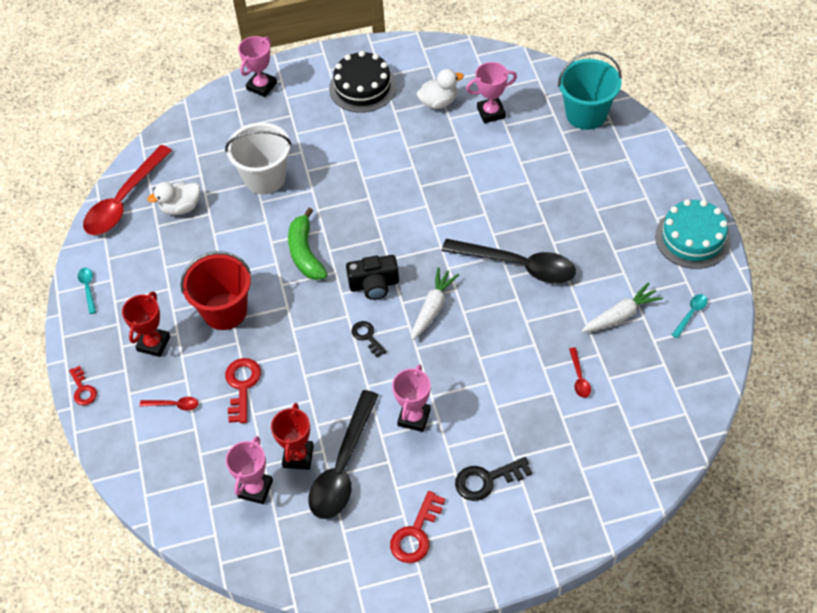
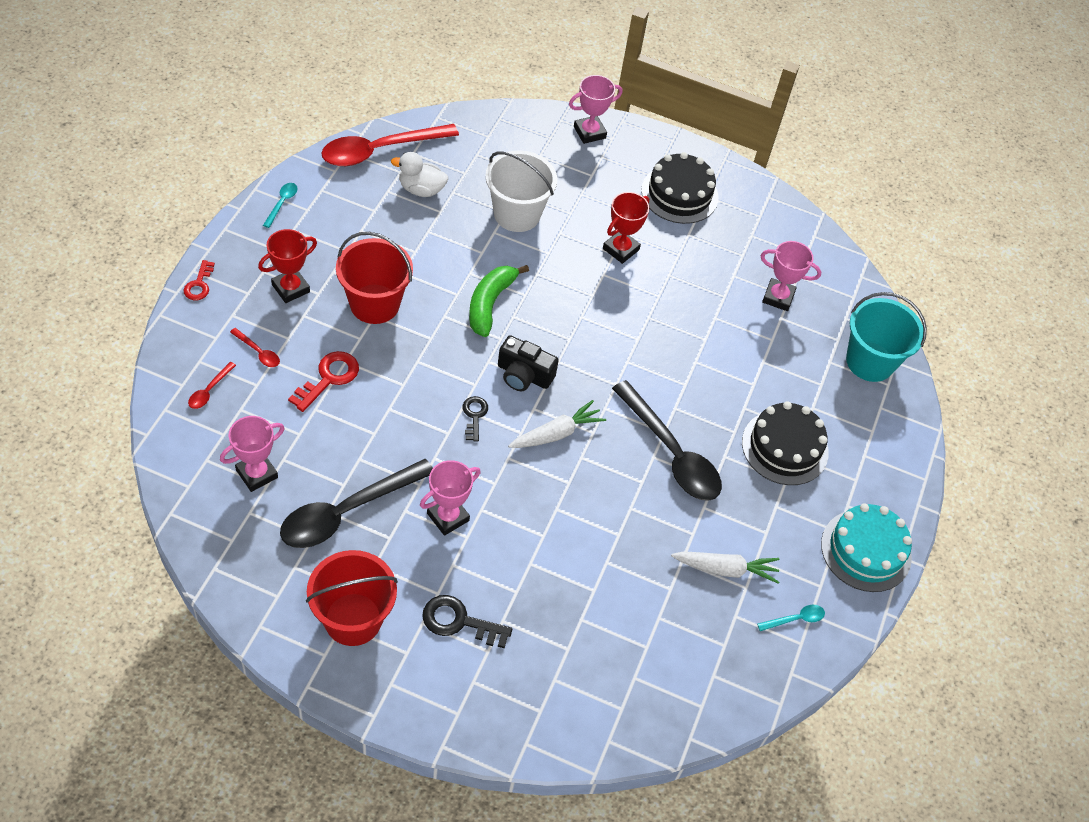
camera: 25 degrees right, 0 degrees up
(298, 456) = (317, 474): red trophy -> red trophy (620, 249)
(416, 534) = (353, 619): red key -> red bucket
(438, 102) = (737, 254): white duck -> none
(579, 377) = (631, 596): red spoon -> red spoon (209, 390)
(585, 209) = (785, 447): none -> black cake

